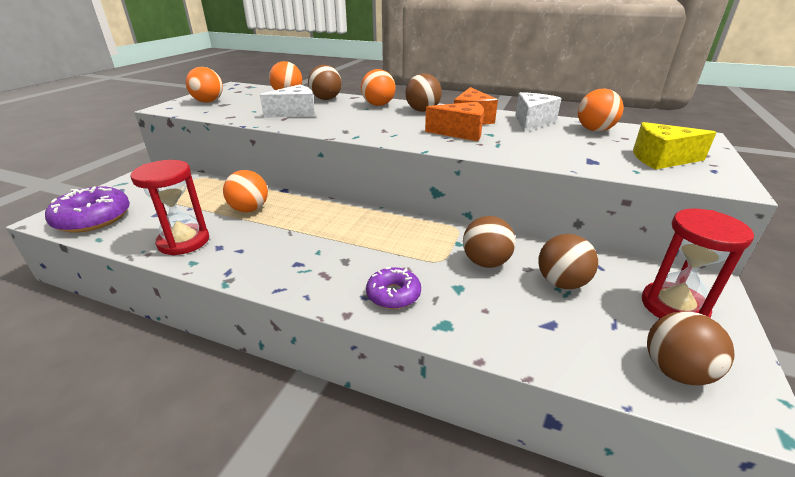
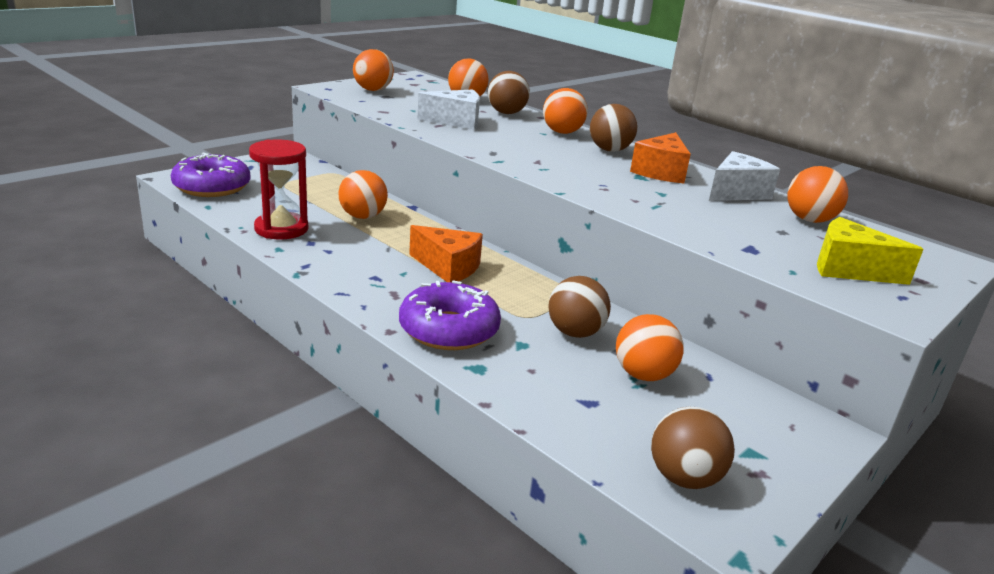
camera: 20 degrees right, 5 degrees down
(393, 294) = (449, 329): purple donut -> purple donut, size x1.66
(461, 133) = (626, 184): orange cheese -> orange cheese (448, 267)
(561, 283) = (643, 375): brown ball -> orange ball
(673, 306) = (755, 434): red hourglass -> none

